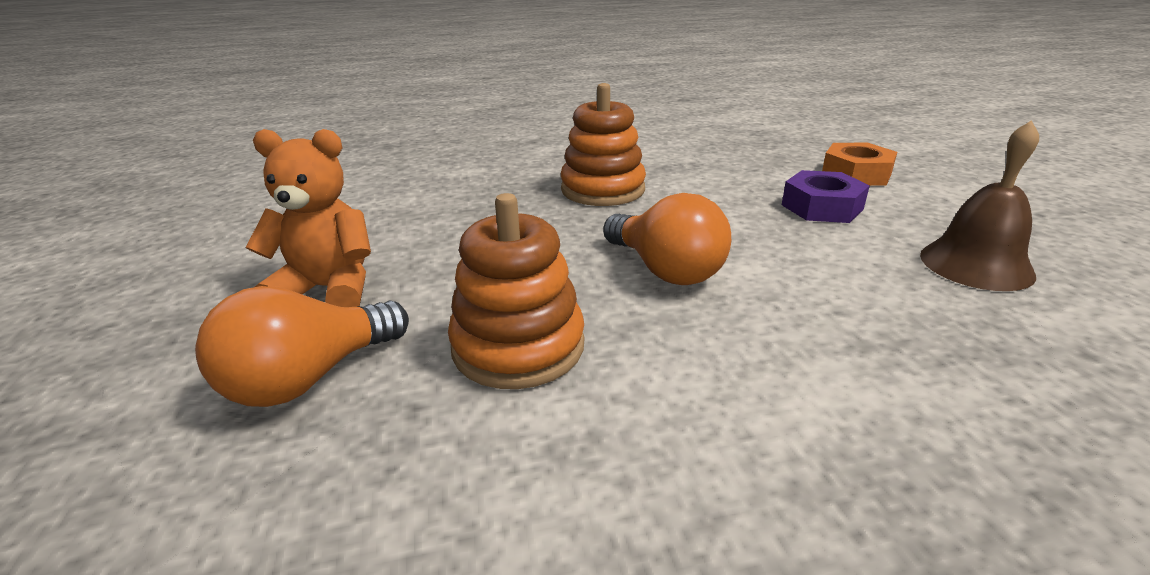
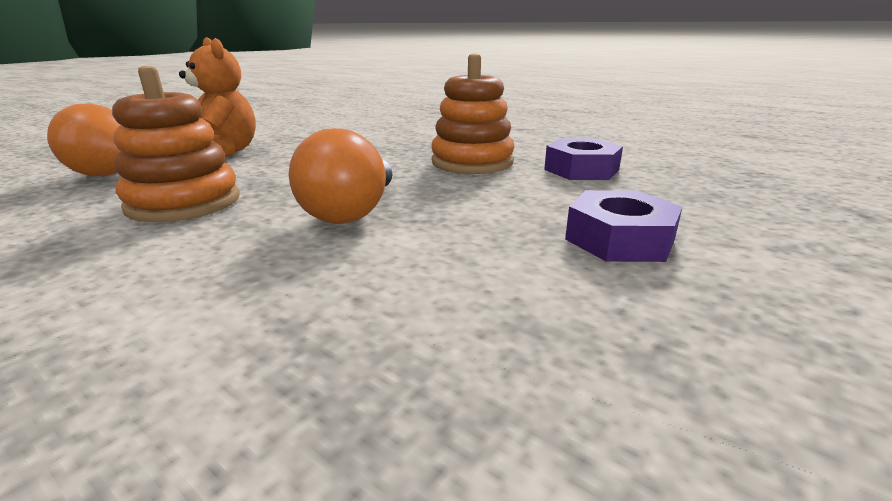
camera: 50 degrees right, 5 degrees down
(681, 166) = (581, 170): none -> purple nut
(856, 174) = (774, 237): orange nut -> none
(976, 264) = (640, 376): brown bell -> none

